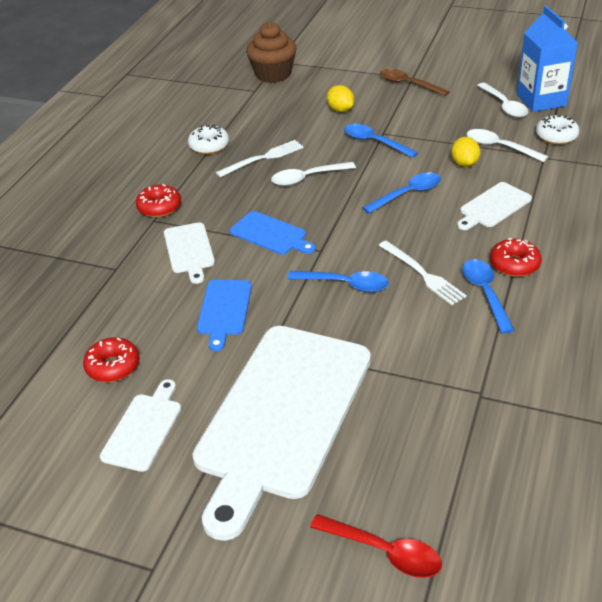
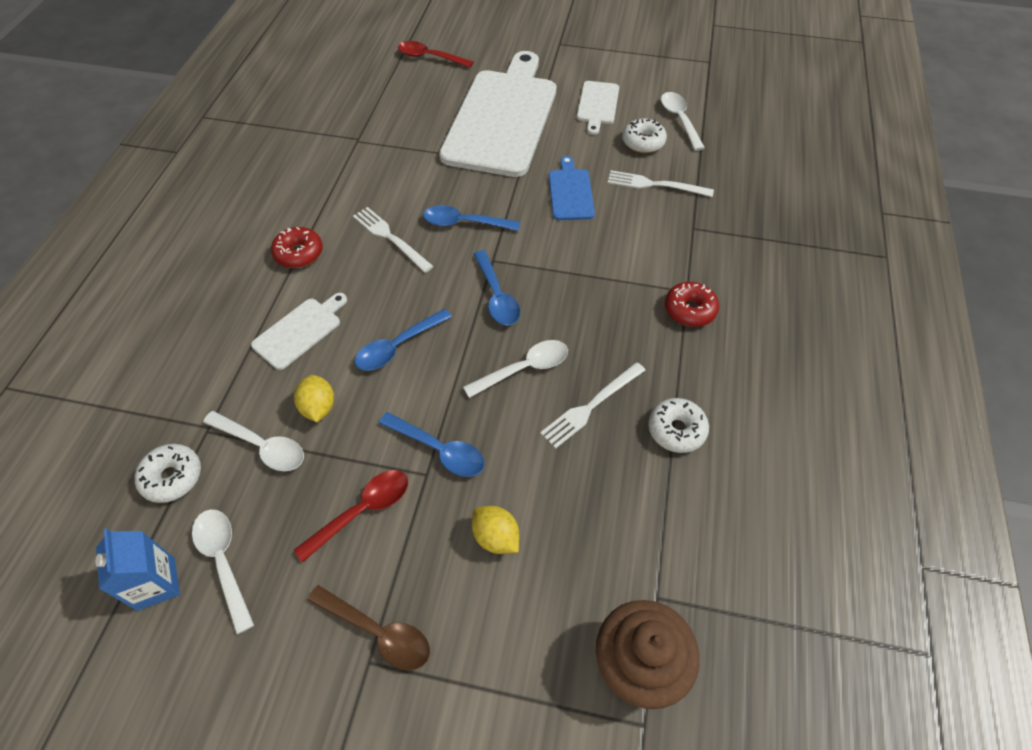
camera: 170 degrees right, 15 degrees up
(48, 396) = (679, 120): none -> white spoon
(113, 366) = (643, 142): red donut -> white donut
(127, 313) = (655, 185): none -> white fork
(189, 250) = (629, 253): white cutting board -> none
(271, 234) = (549, 278): blue cutting board -> none
(423, 120) = (362, 511): none -> red spoon
(485, 293) = (335, 221): blue spoon -> blue spoon (497, 296)
(541, 100) = (156, 583): blue carton -> blue carton, size x0.65

